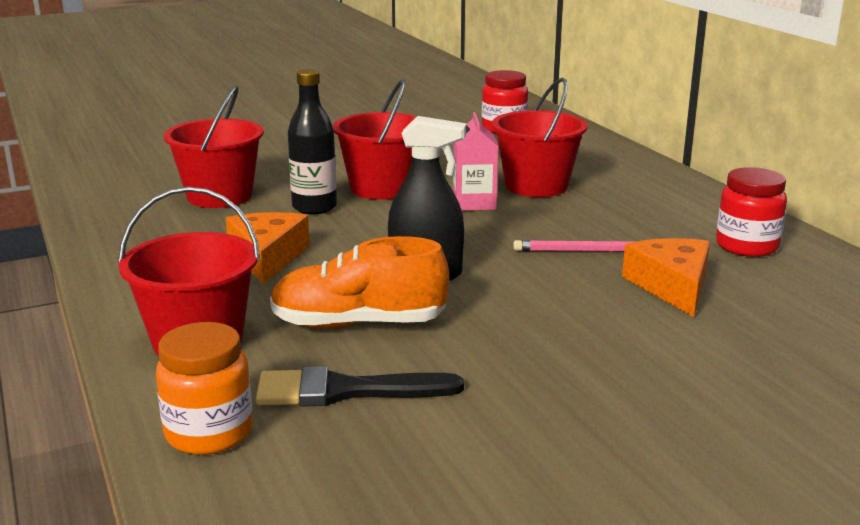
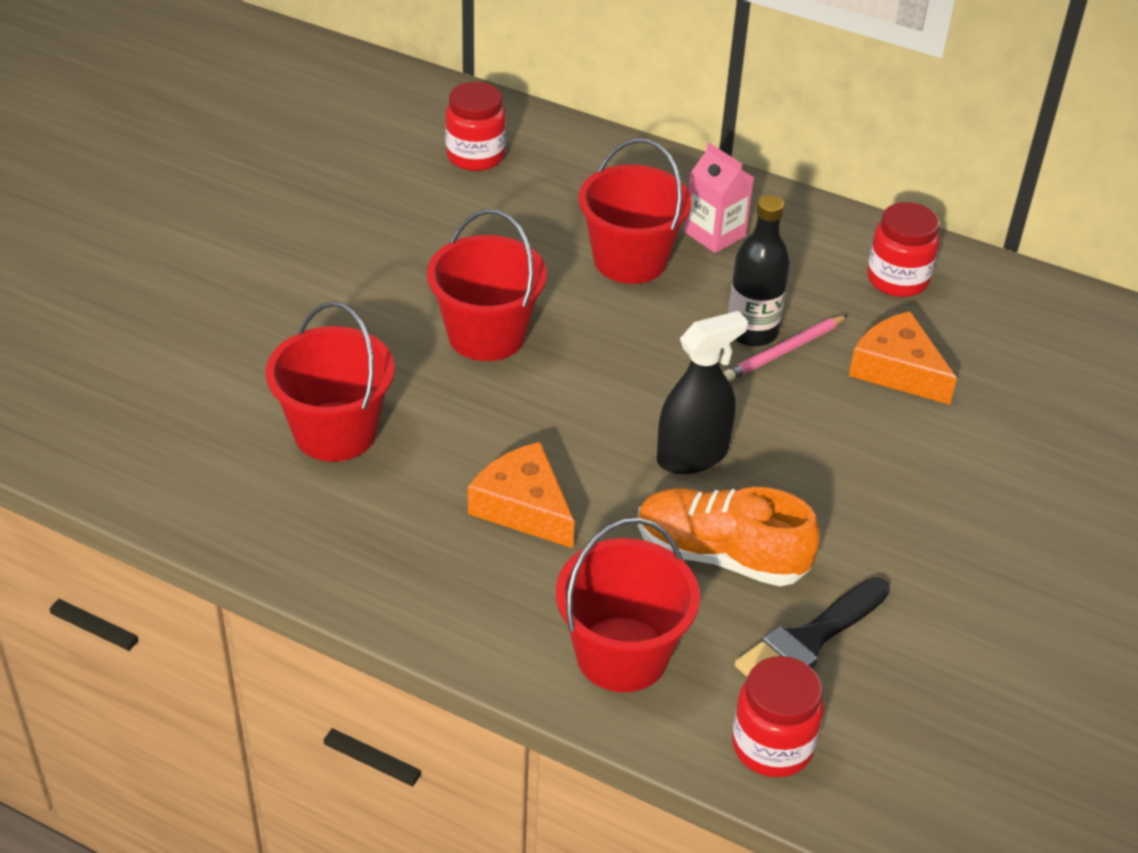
camera: 40 degrees left, 20 degrees up
(209, 433) = (772, 746): orange jar -> red jar
(314, 207) = (462, 403): black bottle -> black bottle (752, 332)
(358, 324) = (721, 555): orange shoe -> orange shoe turned 60 degrees clockwise
(474, 203) = (606, 319): pink carton -> pink carton (715, 234)

